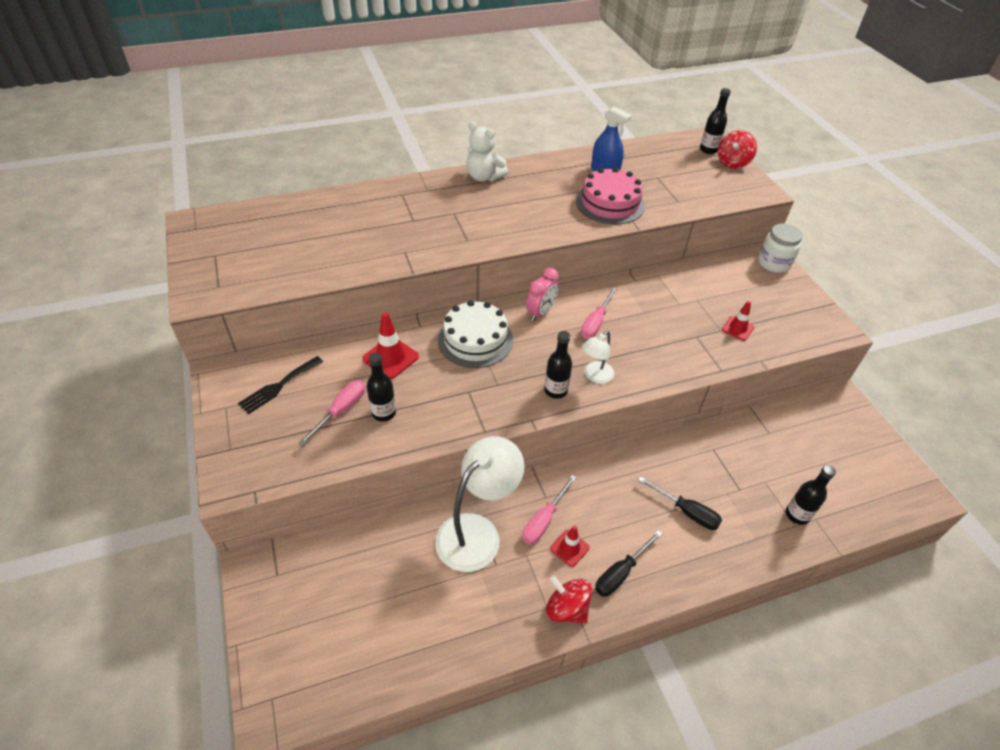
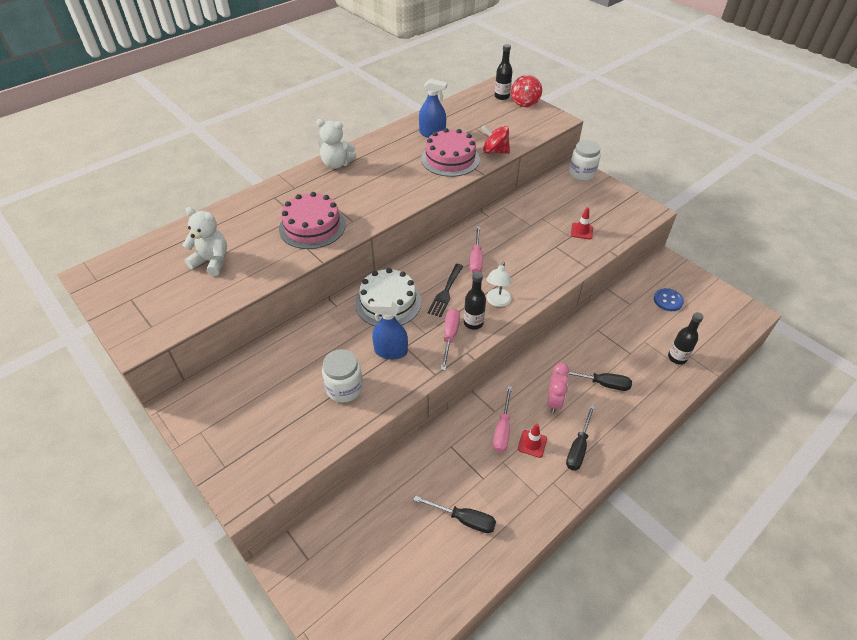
camera: 20 degrees left, 0 degrees up
(278, 386) = (239, 397): black fork -> black fork (445, 292)
(307, 241) = (212, 261): none -> white teddy bear
(341, 411) = (307, 399): pink screwdriver -> pink screwdriver (450, 337)
(383, 413) = (344, 388): black bottle -> white jar
(390, 358) = (325, 340): red traffic cone -> none
(423, 234) = (312, 226): none -> pink cake
(451, 391) = (391, 351): none -> blue spray bottle
(452, 599) = (464, 519): none -> black screwdriver
(477, 532) = (455, 458): white lamp -> none
(540, 313) = (429, 264): pink clock -> pink clock (554, 401)
(567, 608) = (553, 490): red spinning top -> red spinning top (495, 151)
(820, 444) = (668, 300): none -> blue button

